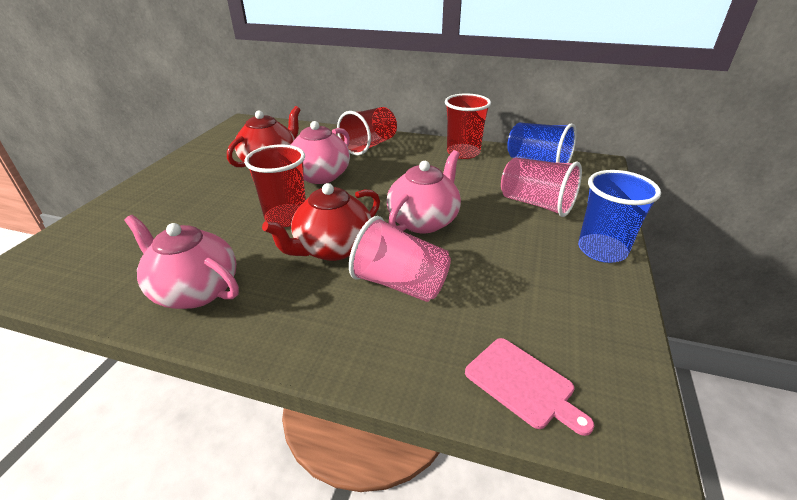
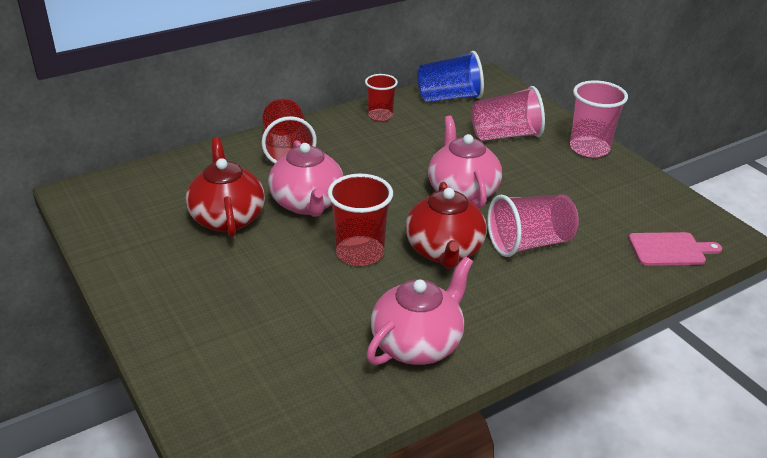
camera: 50 degrees left, 0 degrees up
(195, 290) = (417, 344): pink teapot -> pink teapot turned 150 degrees clockwise
(463, 153) = (380, 116): red cup -> red cup, size x0.65
(602, 250) = (589, 148): blue cup -> pink cup

